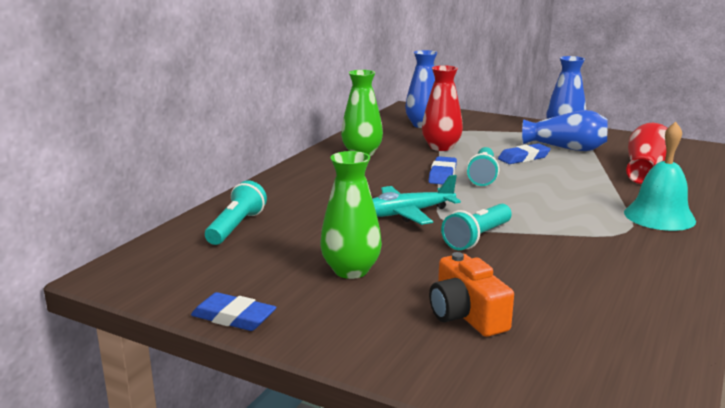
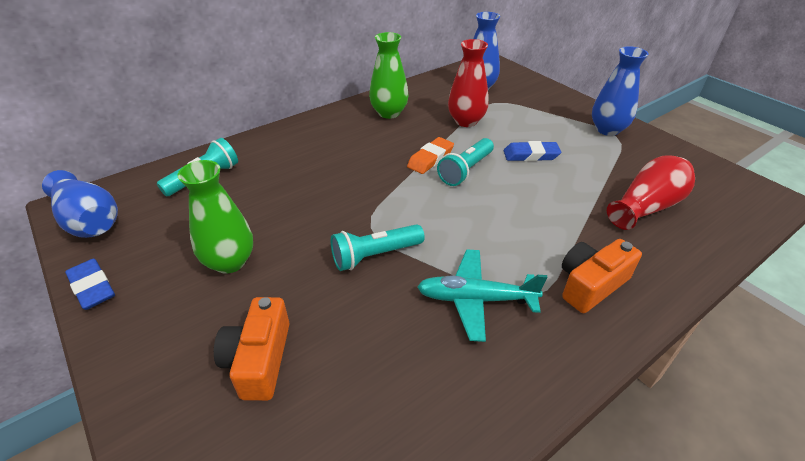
camera: 25 degrees right, 20 degrees up
(407, 213) = (347, 202): turquoise plane -> turquoise plane (475, 299)
(442, 174) = (430, 159): blue eraser -> orange eraser
(566, 148) = (589, 152): blue vase -> blue vase (89, 221)
(659, 216) = (591, 284): turquoise bell -> orange camera

